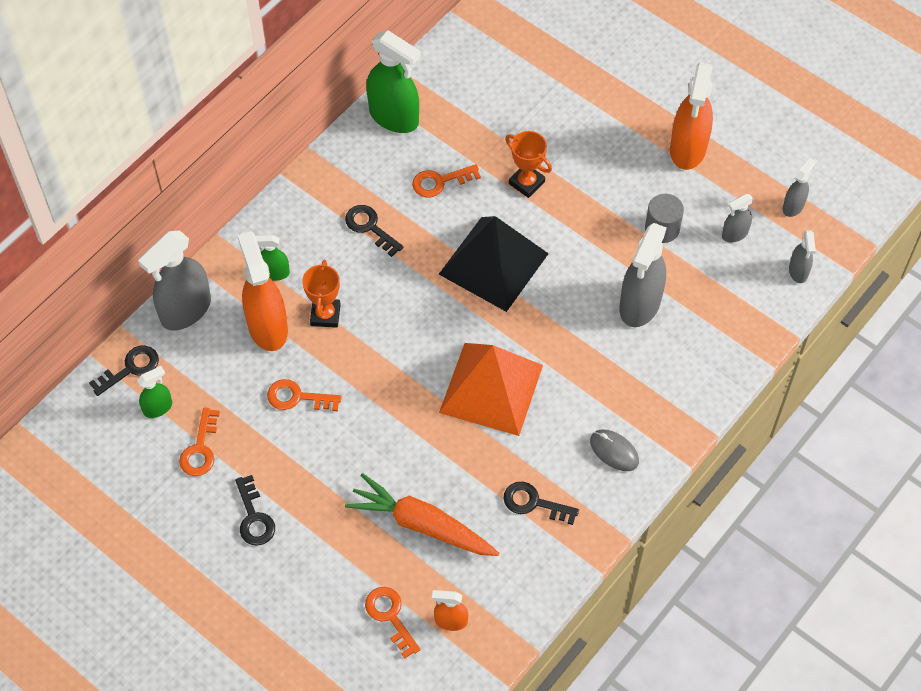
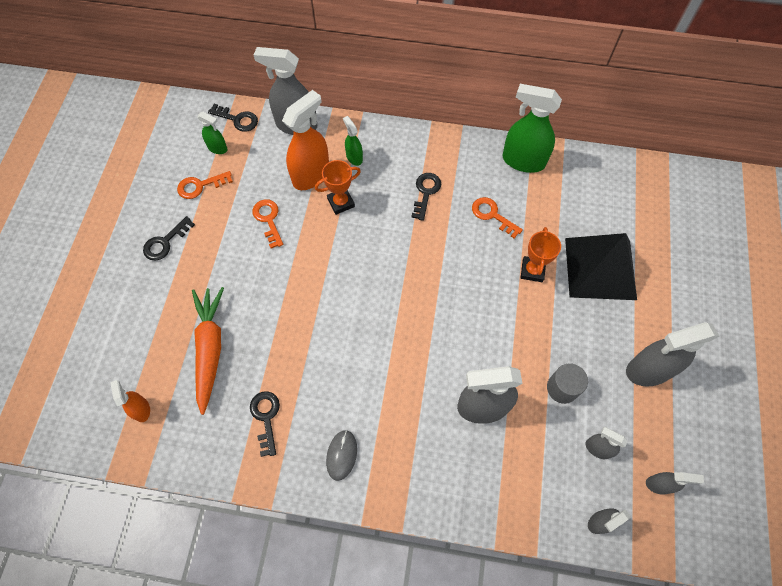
camera: 60 degrees right, 5 degrees up
(390, 616) = (127, 366): orange key -> none
(394, 117) = (523, 161): green spray bottle -> green spray bottle turned 105 degrees clockwise
(491, 388) = (345, 337): orange pyramid -> none
(493, 263) = (449, 284): black pyramid -> black pyramid (600, 268)
(688, 149) = (648, 370): orange spray bottle -> grey spray bottle

